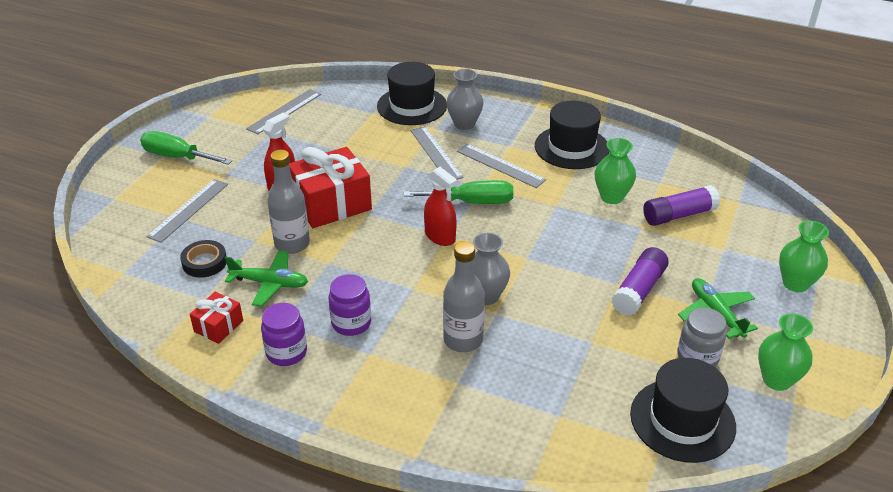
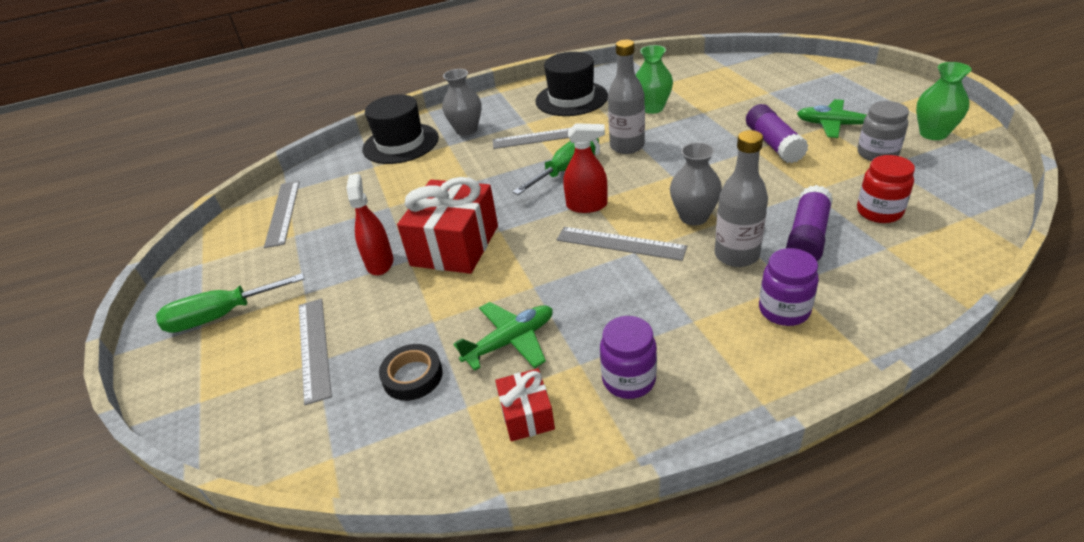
camera: 40 degrees left, 0 degrees up
(292, 244) = (474, 298): grey bottle -> grey bottle (627, 146)
(351, 323) = (637, 312): purple jar -> purple jar (784, 310)
(436, 153) = (479, 159): grey ruler -> grey ruler (620, 243)
(605, 393) = (879, 212): none -> red jar
(678, 215) = (710, 92): purple glue stick -> purple glue stick (807, 237)
(682, 420) = (943, 191): black hat -> none
(795, 283) = (837, 84): green vase -> none

